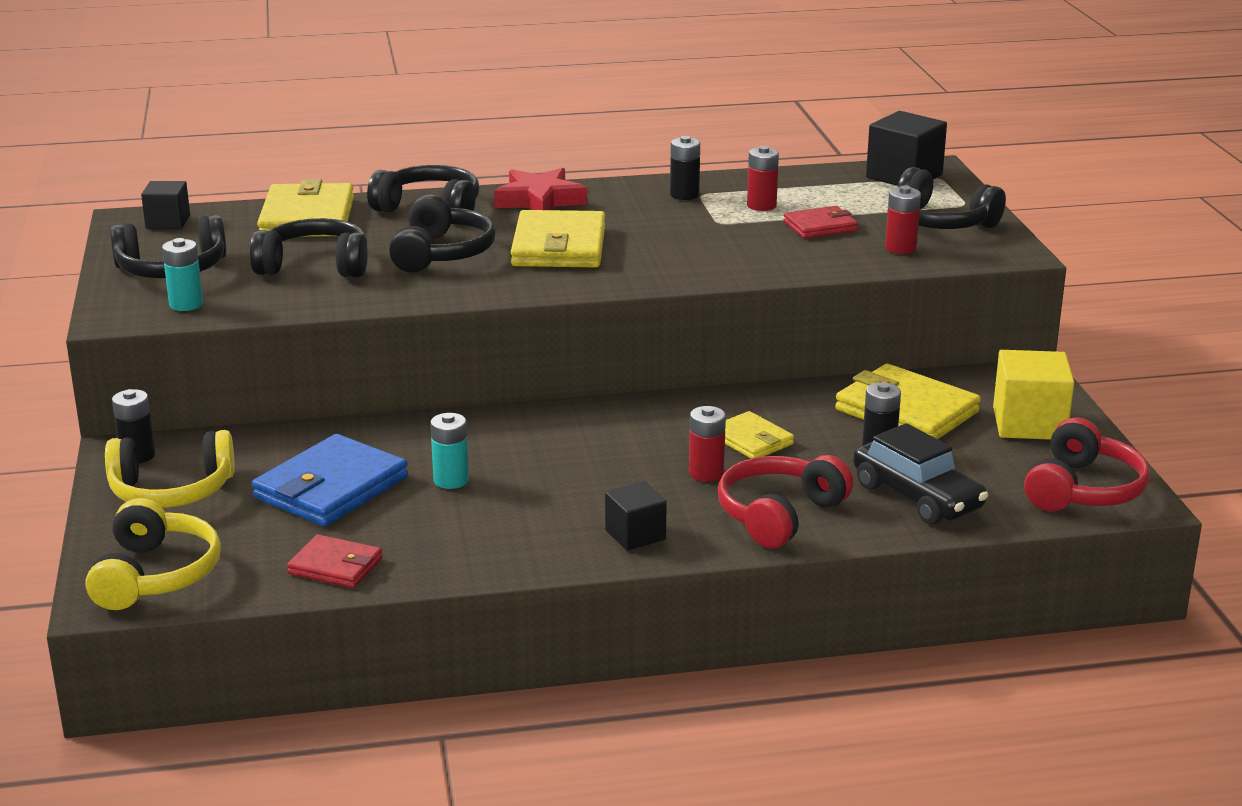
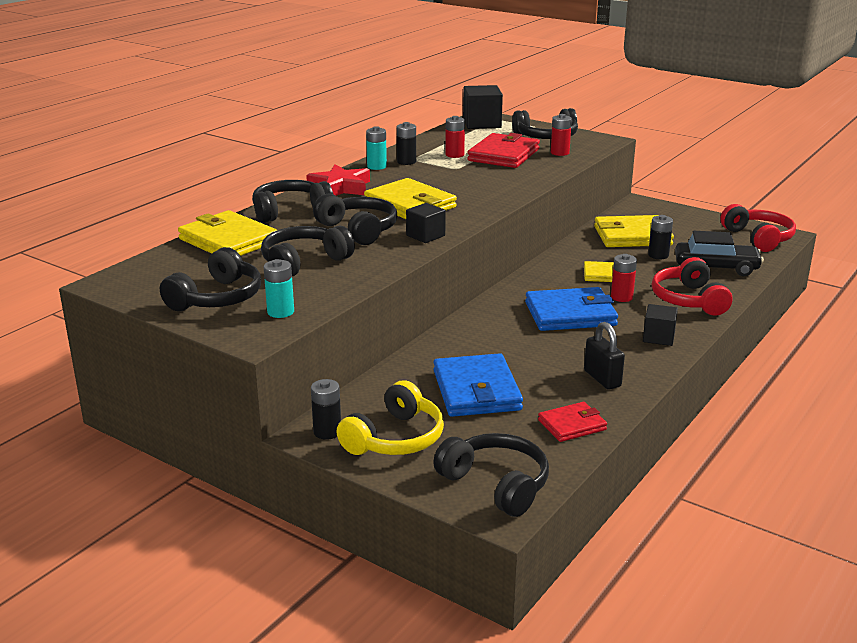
camera: 45 degrees left, 0 degrees up
(155, 575) = (496, 484): yellow headphones -> black headphones
(168, 222) = (139, 275): black cube -> black cube (425, 235)
(451, 480) = (524, 356): turquoise battery -> turquoise battery (376, 166)
(470, 542) = (602, 379): none -> black padlock
(602, 463) = (570, 314): none -> blue wallet
(820, 226) = (503, 155): red wallet -> red wallet, size x1.75
(1029, 423) = (684, 222): yellow cube -> none

